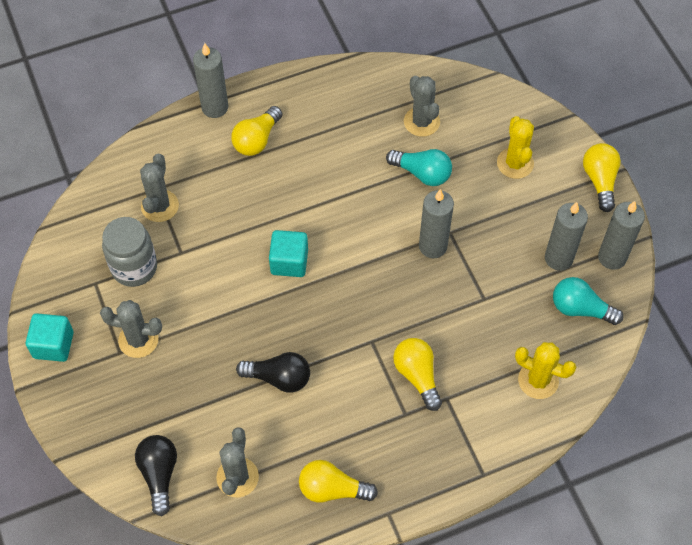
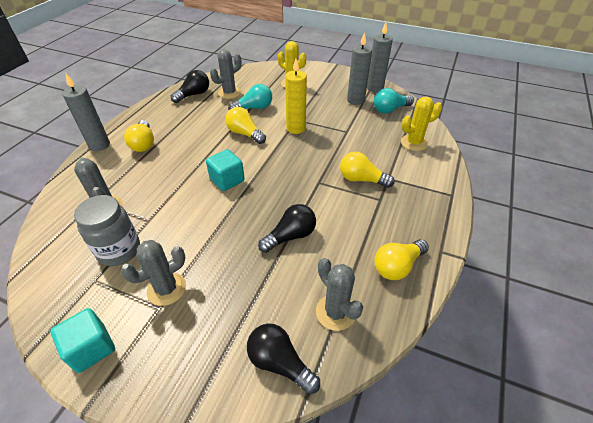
camera: 45 degrees left, 15 degrees down
(378, 93) = (193, 95): none -> black light bulb
(421, 122) = (229, 93): grey cactus -> grey cactus turned 60 degrees counterclockwise
(433, 246) = (296, 128): grey candle -> yellow candle
(600, 181) = (334, 71): yellow light bulb -> yellow light bulb (245, 134)

